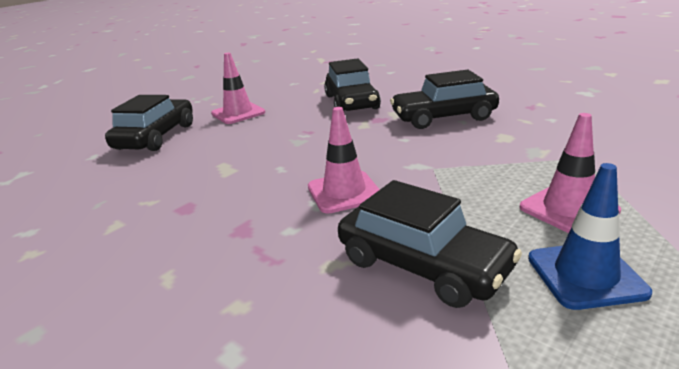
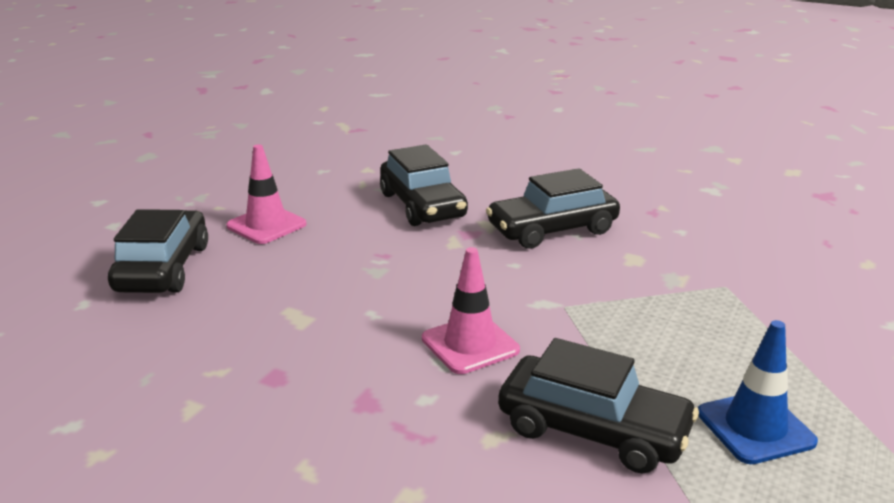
camera: 15 degrees left, 0 degrees up
(568, 209) = (724, 353): pink traffic cone -> none

